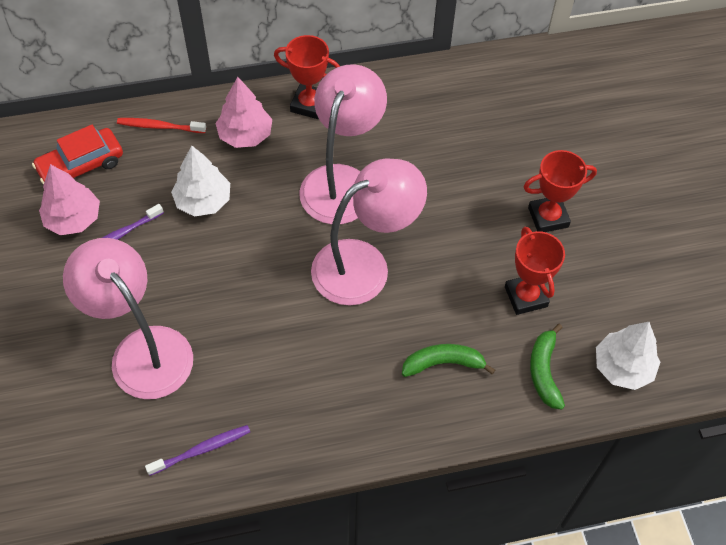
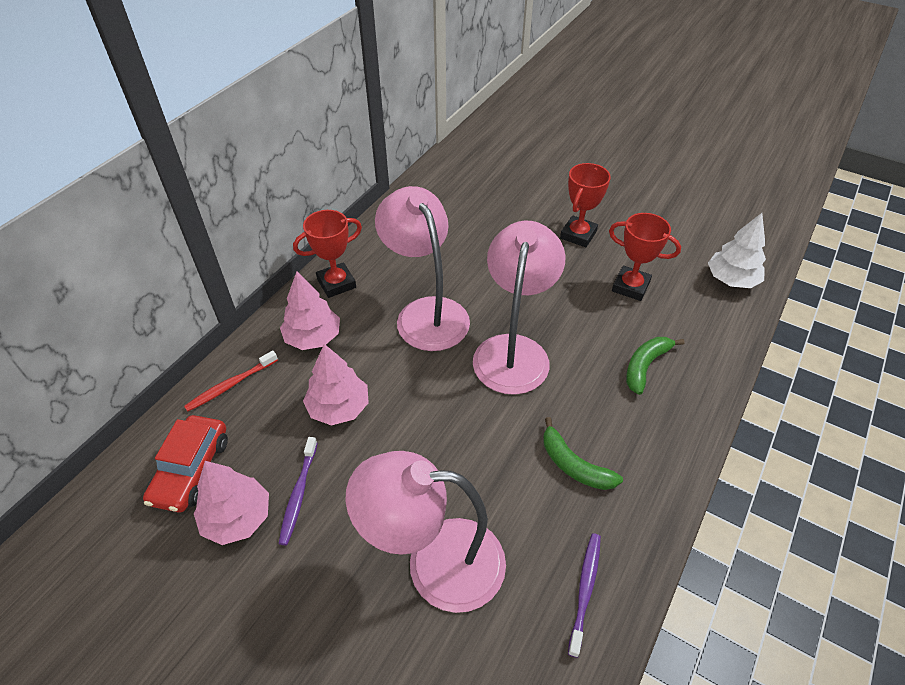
camera: 45 degrees left, 10 degrees down
(203, 201) = (339, 407): white tree -> pink tree
(544, 371) = (700, 318): green banana -> green banana (573, 465)

